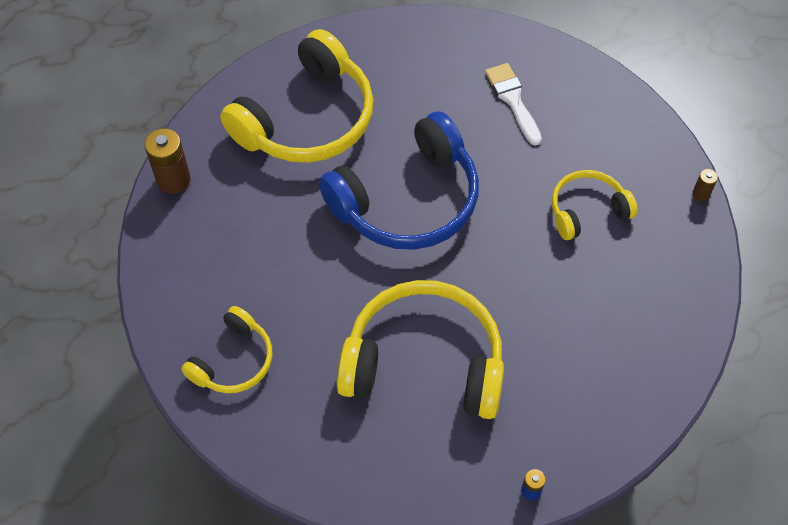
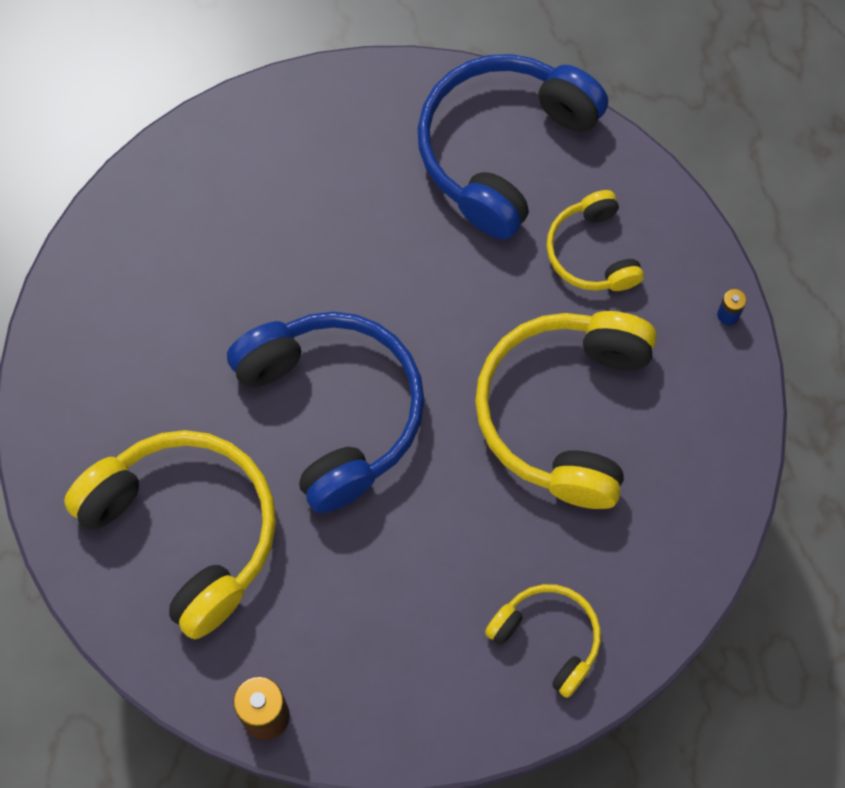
camera: 85 degrees left, 10 degrees up
(512, 100) = (190, 264): white brush -> none
(587, 210) = (371, 201): yellow headphones -> yellow headphones (592, 252)
(654, 301) = (503, 149): none -> blue headphones
(701, 194) = (361, 72): brown battery -> none

